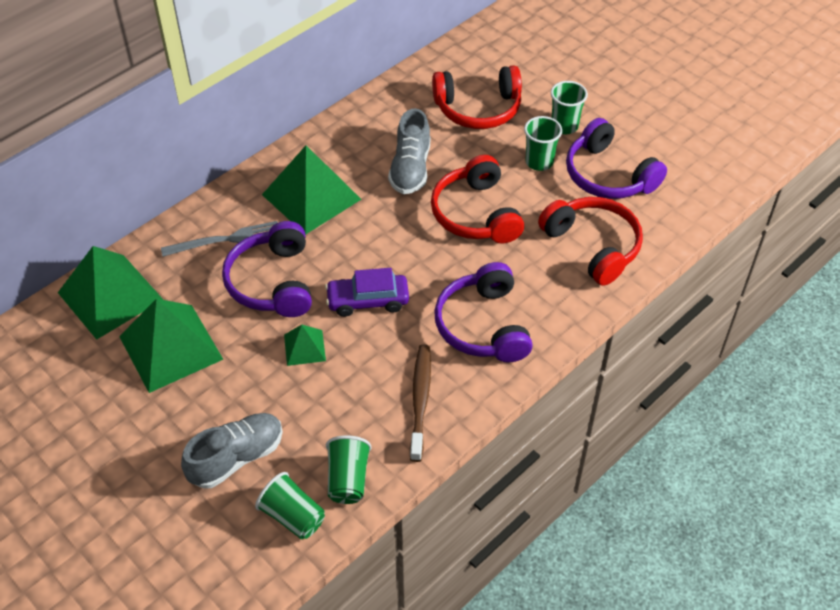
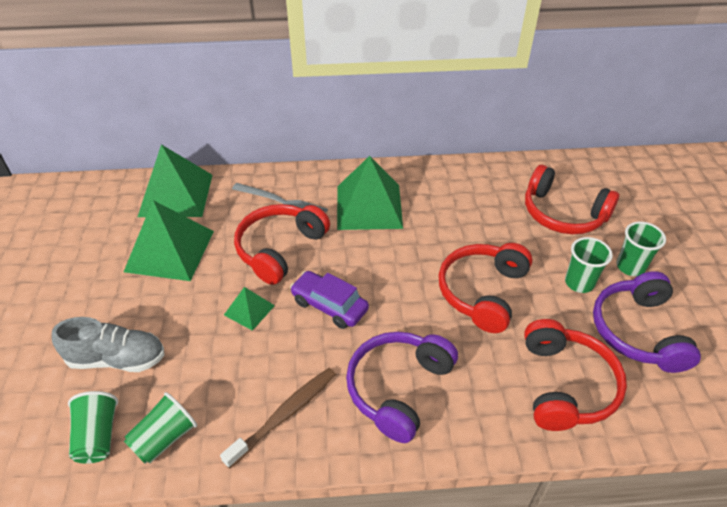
camera: 40 degrees right, 5 degrees down
(272, 282) = (280, 249): purple headphones -> red headphones
(410, 169) = (462, 228): grey shoe -> none

